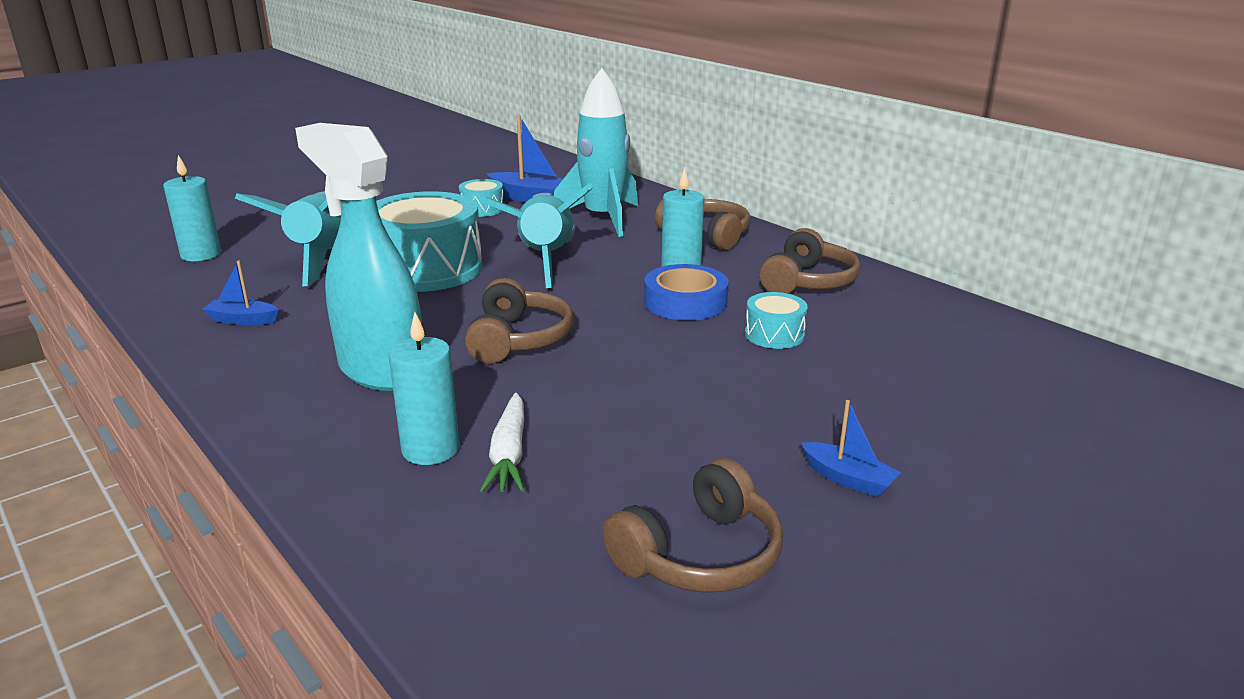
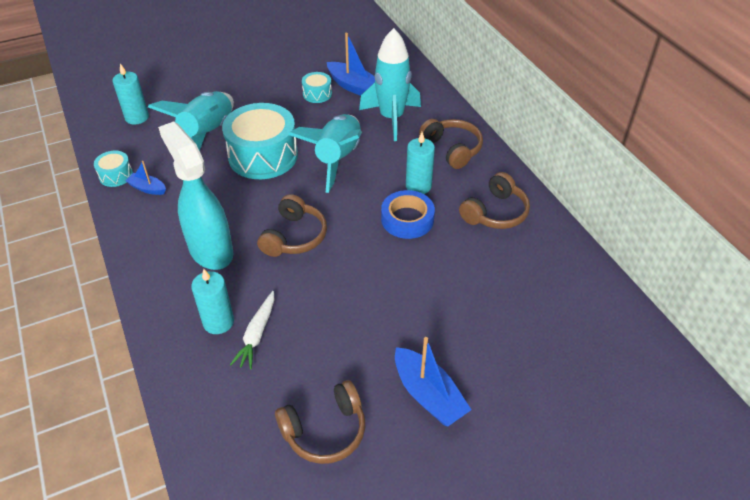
camera: 15 degrees right, 20 degrees up
(774, 335) = (447, 262): turquoise drum -> turquoise drum (116, 175)
(848, 479) = (428, 395): blue boat -> blue boat, size x1.75

